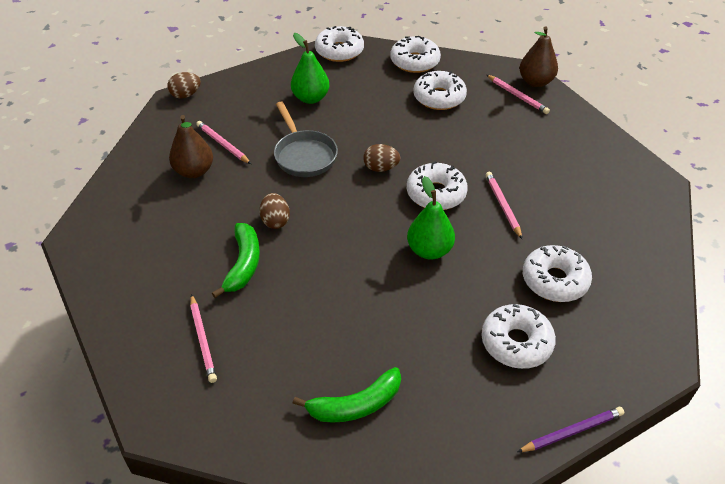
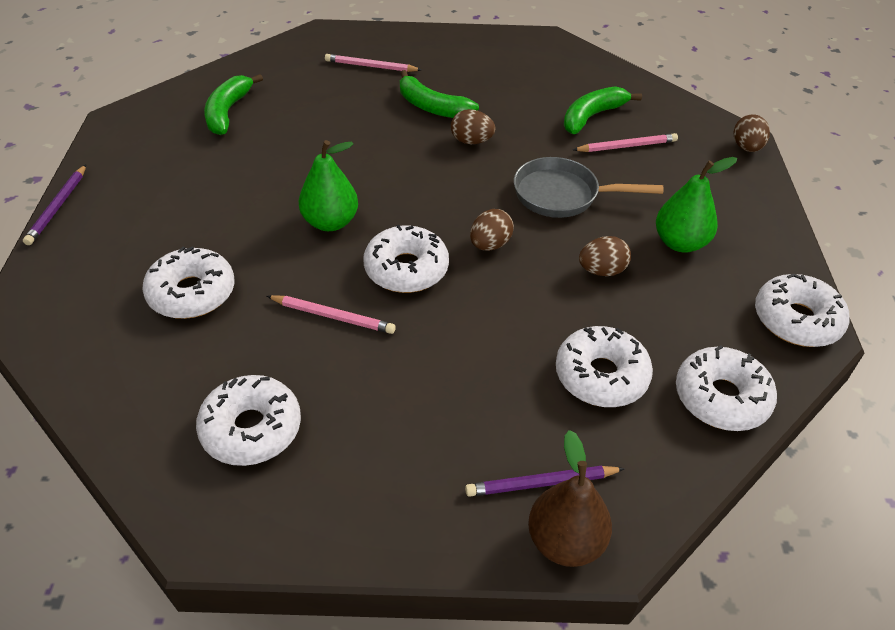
camera: 120 degrees right, 0 degrees up
(194, 171) = (592, 116): brown pear -> green banana
(362, 119) = (602, 271): none -> brown egg
(516, 342) = (166, 222): white donut -> white donut (251, 429)
(517, 96) = (541, 483): pink pencil -> purple pencil

